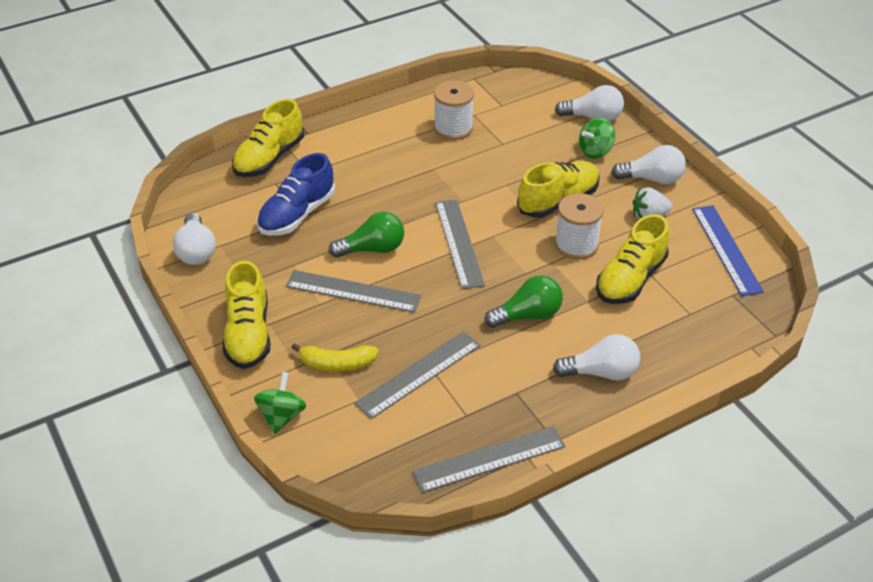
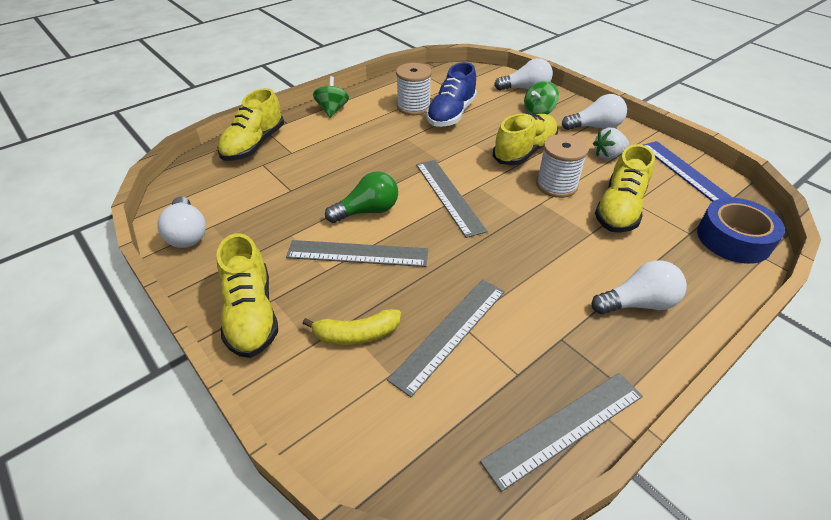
camera: 10 degrees left, 0 degrees up
(281, 416) = (303, 410): green spinning top -> green spinning top (332, 110)
(297, 214) = (287, 189): blue shoe -> blue shoe (451, 114)
(528, 315) = (539, 254): green light bulb -> none
(731, 325) = (733, 239): none -> blue tape

